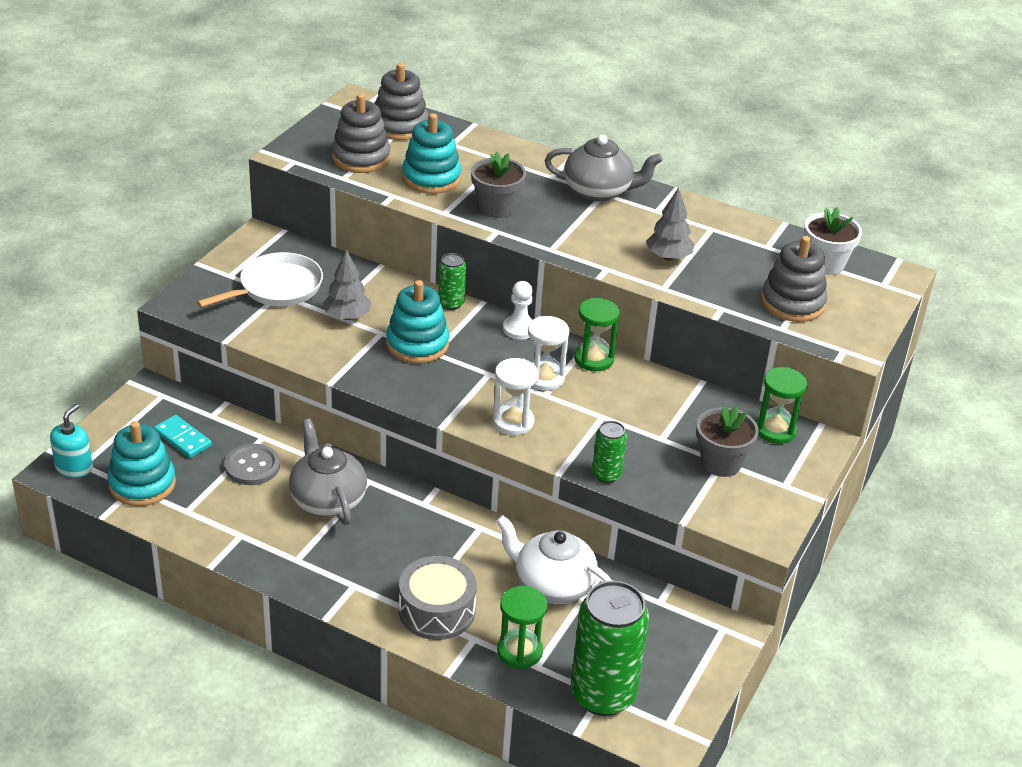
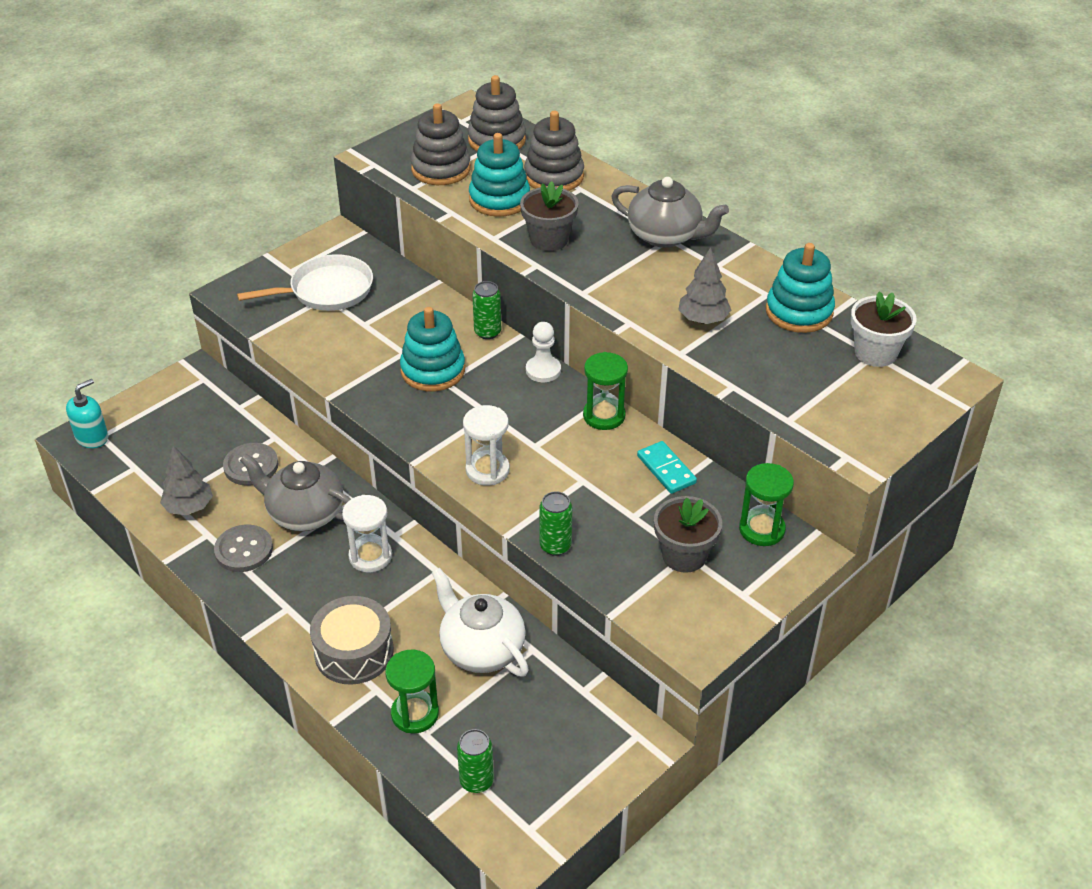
camera: 20 degrees right, 5 degrees up
(142, 484) = (144, 465): turquoise stacking toy -> turquoise stacking toy (799, 312)
(183, 439) = (201, 426): turquoise domino -> turquoise domino (666, 469)
(284, 542) = (244, 550): none -> grey button
(327, 499) = (304, 513): grey teapot -> grey teapot turned 60 degrees counterclockwise
(347, 316) = (379, 330): grey tree -> grey tree (189, 507)
(544, 378) = (542, 428): white hourglass -> white hourglass (370, 556)
(602, 695) = (476, 781): green can -> green can, size x0.48
(792, 303) = (815, 392): grey stacking toy -> grey stacking toy (554, 176)

